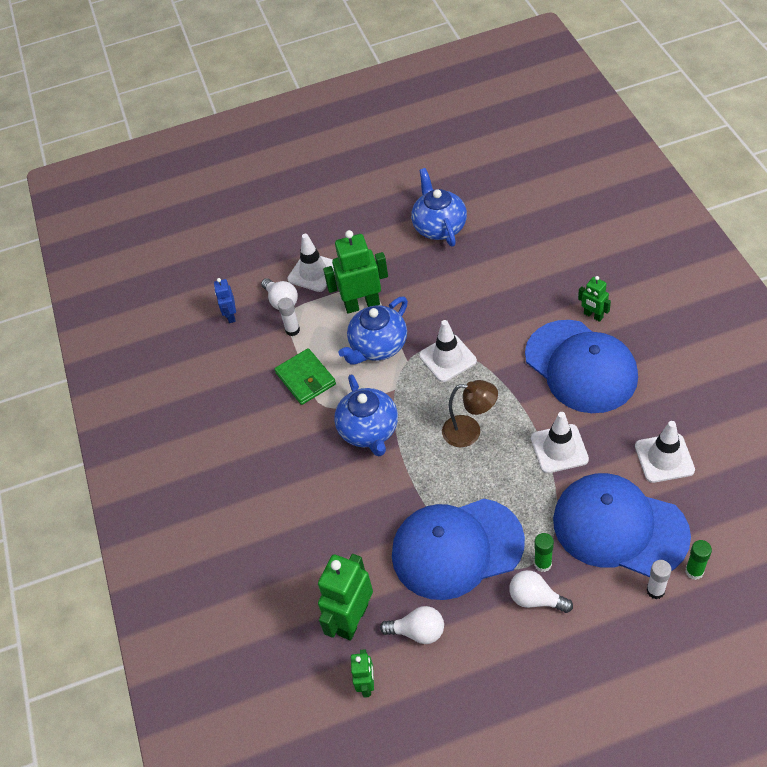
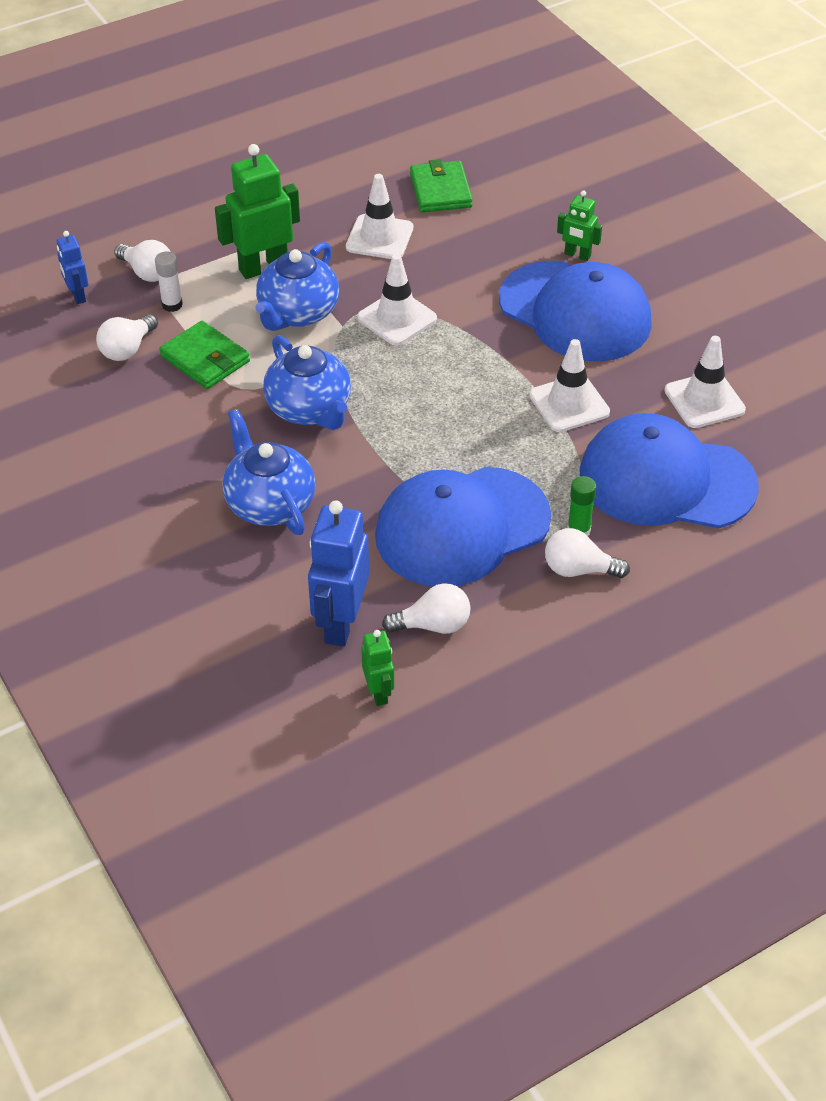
camera: 20 degrees left, 5 degrees down
(254, 364) = (127, 349): none -> white light bulb
(313, 272) = (185, 236): white traffic cone -> white traffic cone (379, 237)
(352, 619) = (340, 623): green robot -> blue robot
(439, 227) = (348, 171): blue teapot -> blue teapot (269, 503)
(470, 431) = (447, 397): brown lamp -> none
(502, 249) = (440, 190): none -> green wallet
(655, 590) = (727, 542): white glue stick -> none
(694, 571) = (770, 516): green glue stick -> none

